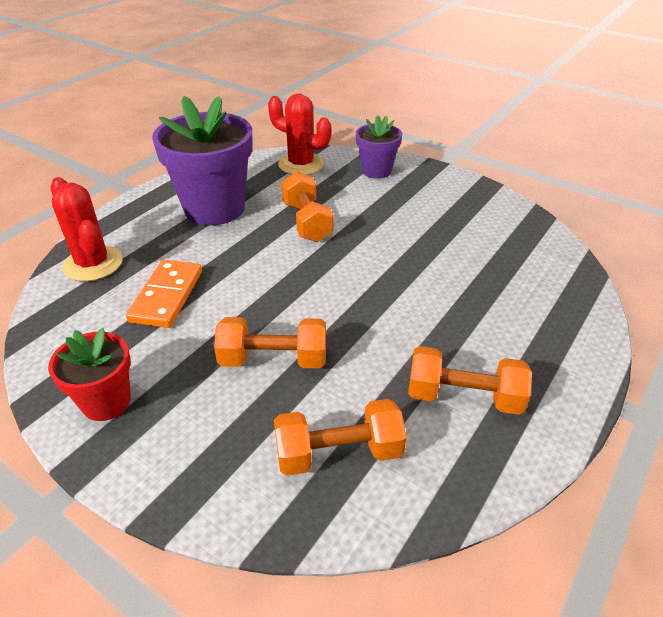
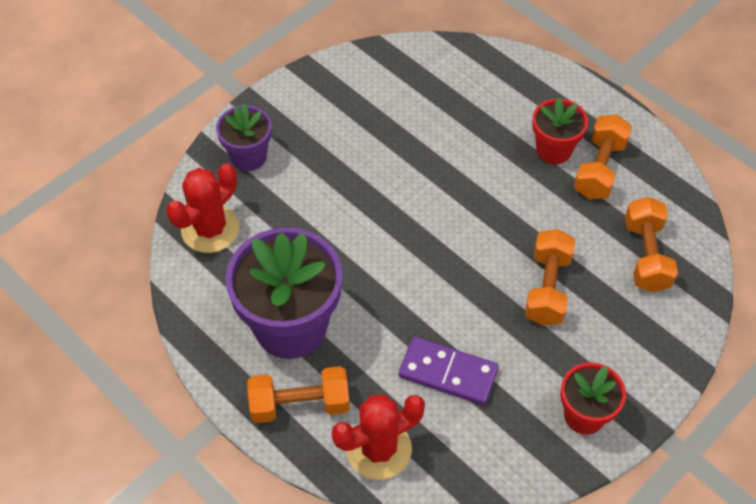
camera: 80 degrees left, 15 degrees up
(167, 296) = (448, 373): orange domino -> purple domino
(307, 222) = (340, 238): orange dumbbell -> orange dumbbell (300, 404)
(473, 352) = (553, 150): none -> red flower pot

